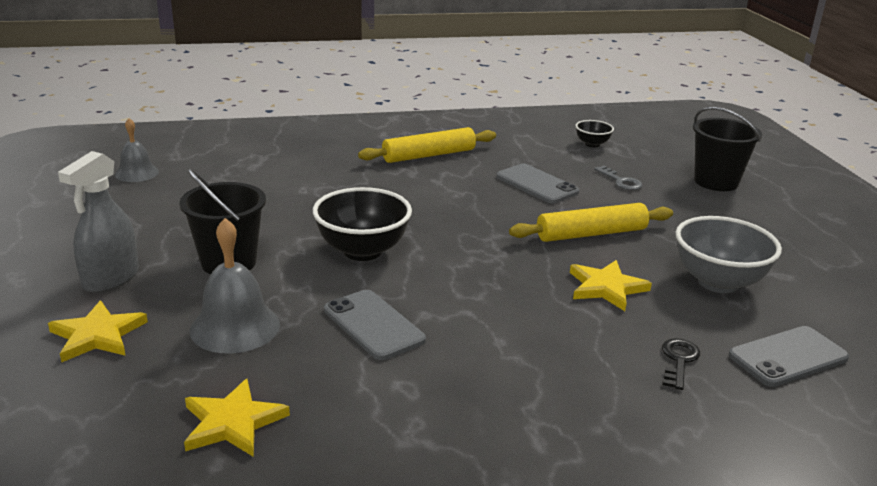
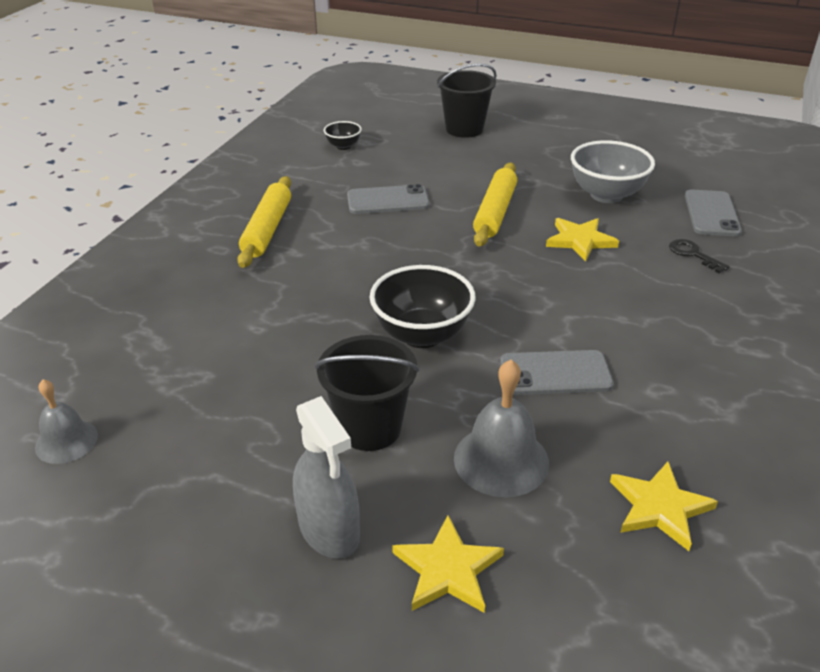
camera: 55 degrees left, 10 degrees up
(621, 181) = (423, 163): grey key -> none

